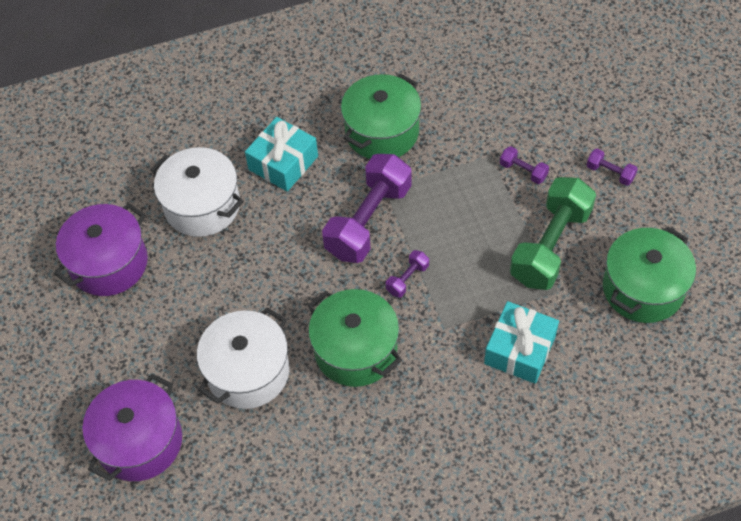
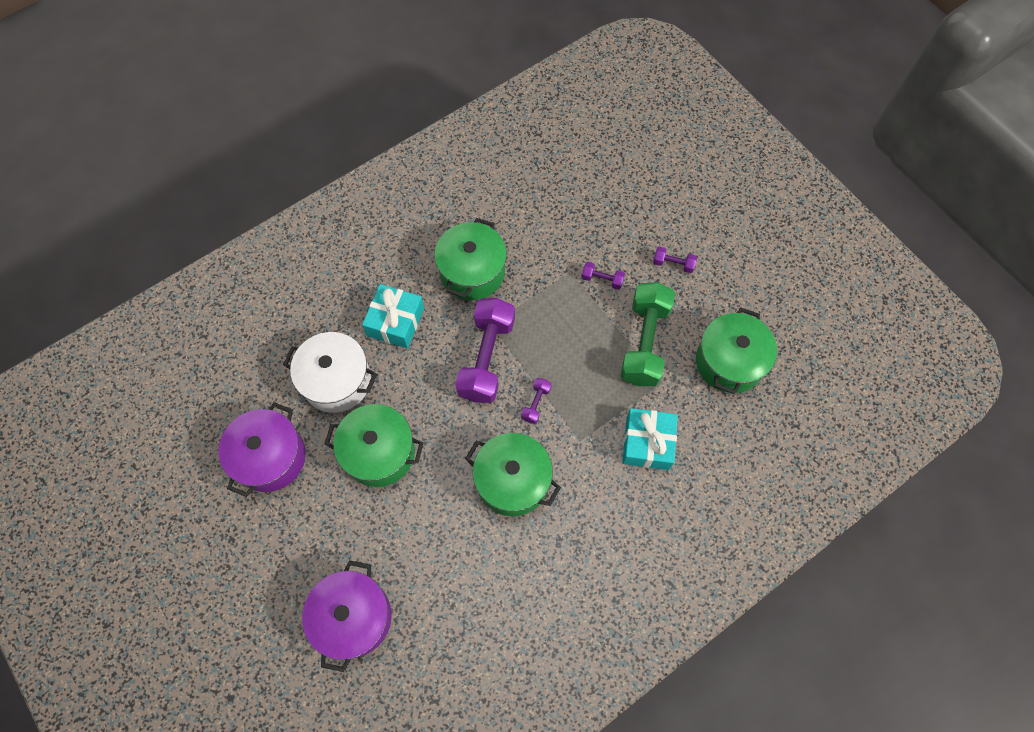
camera: 20 degrees left, 10 degrees up
(222, 286) = (379, 452): none -> green pot
(248, 372) = (427, 526): white pot -> none

